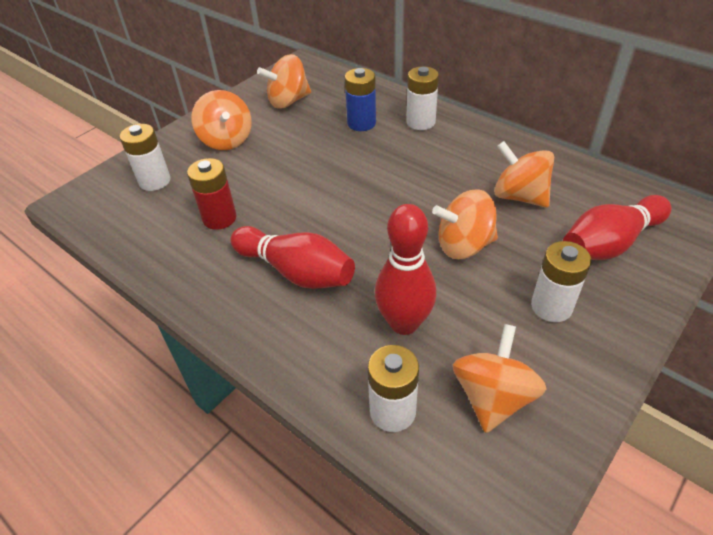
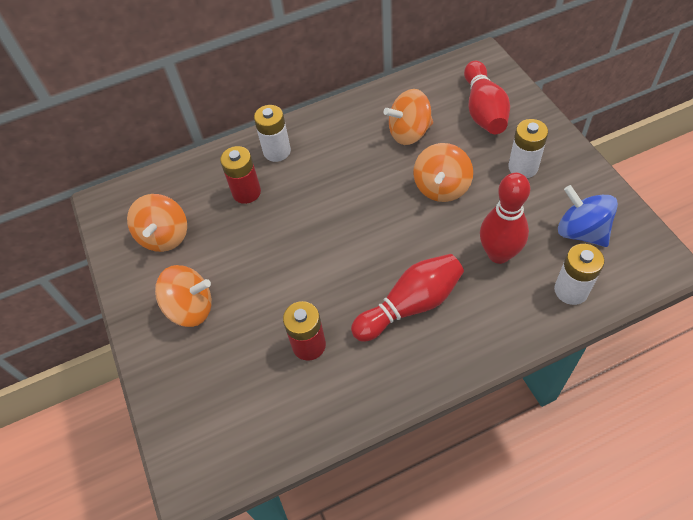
camera: 60 degrees left, 10 degrees up
(155, 181) = (213, 390): white battery -> none
(361, 123) = (246, 192): blue battery -> red battery
(493, 397) = (581, 231): orange spinning top -> blue spinning top

